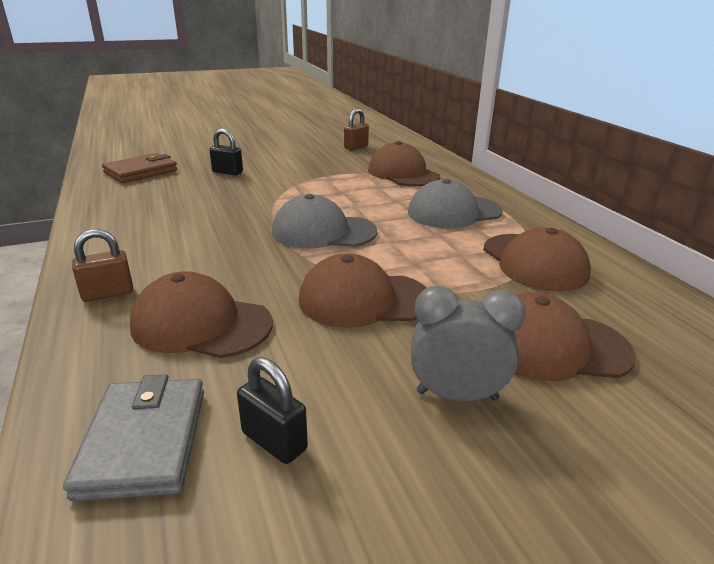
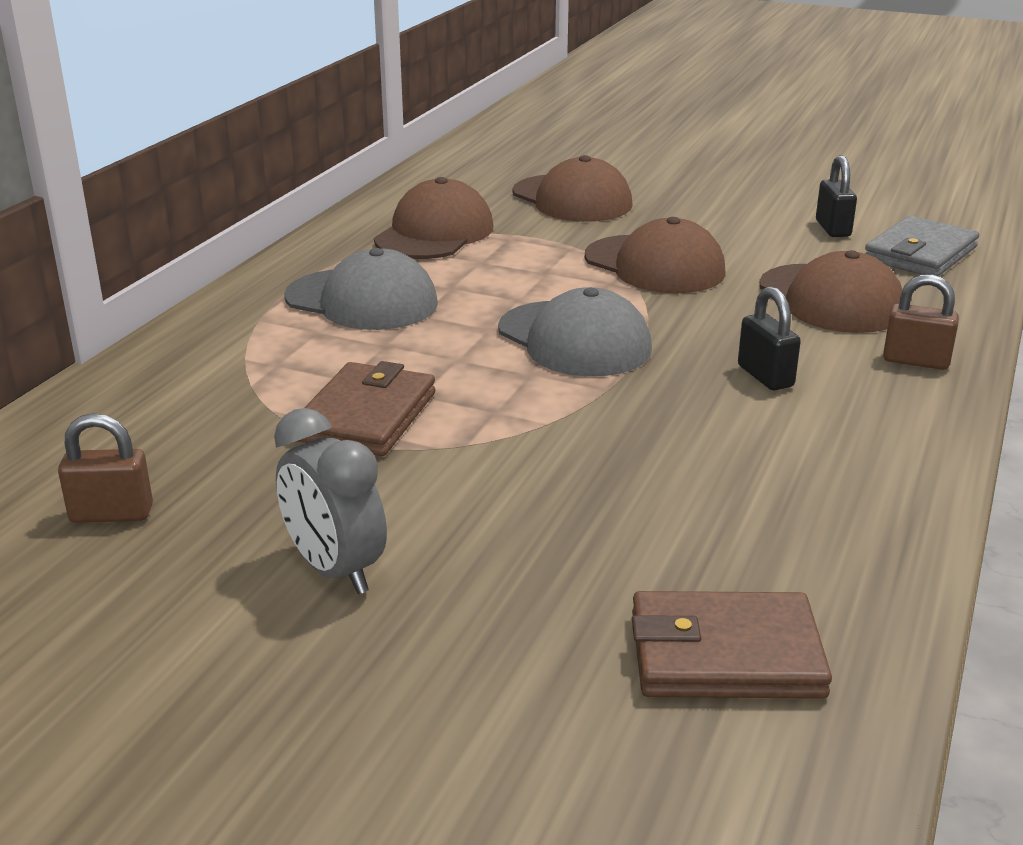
camera: 135 degrees left, 0 degrees up
(227, 172) = (530, 548): black padlock -> black padlock (765, 376)
(344, 180) = (366, 416): none -> brown wallet
(403, 173) = (240, 390): brown cap -> none
(457, 395) = (687, 206): grey clock -> grey clock (335, 570)

